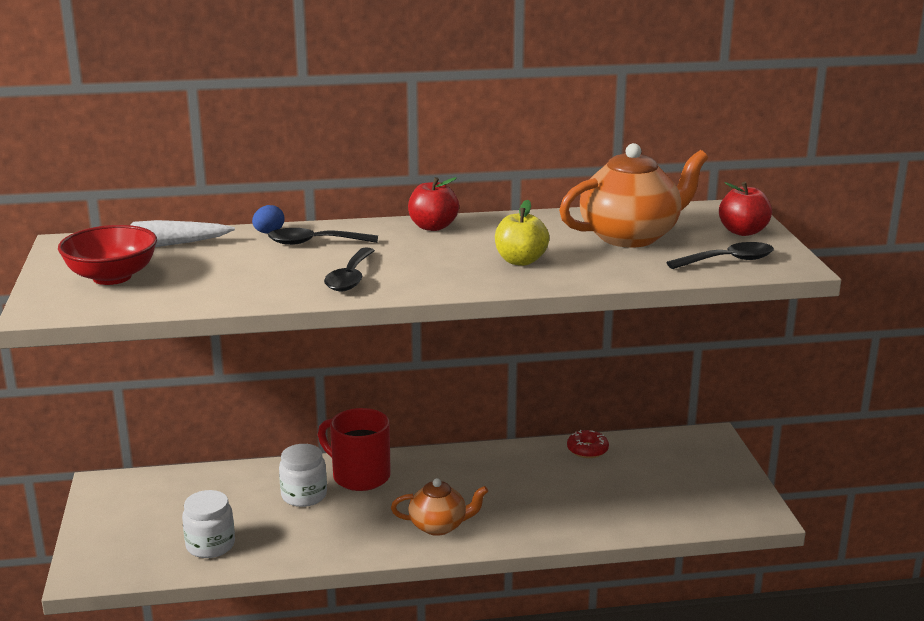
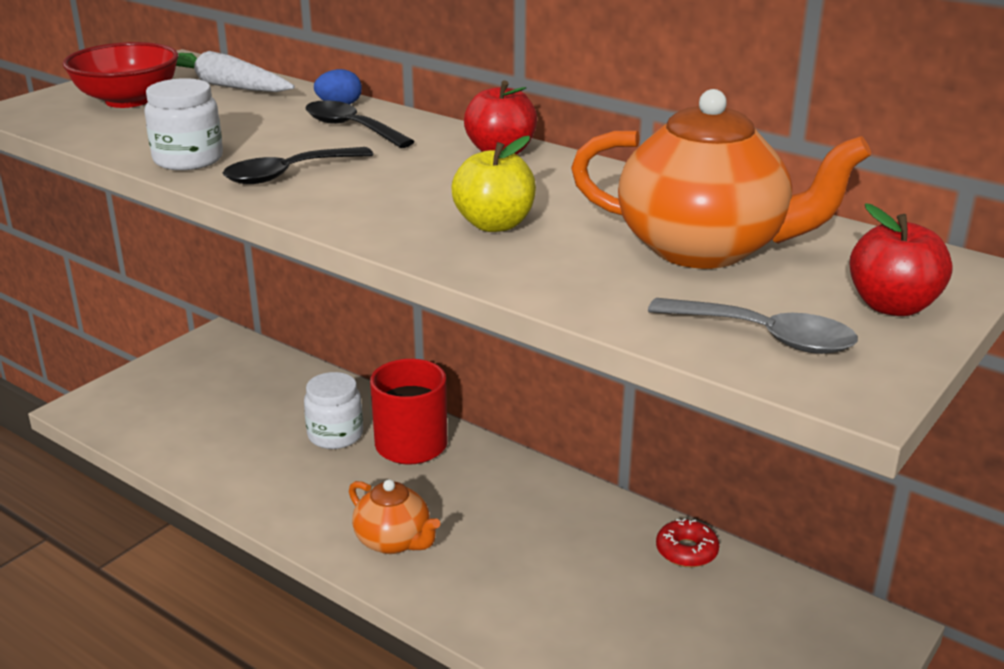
camera: 45 degrees right, 5 degrees up
(210, 545) = (194, 438): white jar -> white jar (188, 159)
(728, 261) = (765, 337): black spoon -> grey spoon

